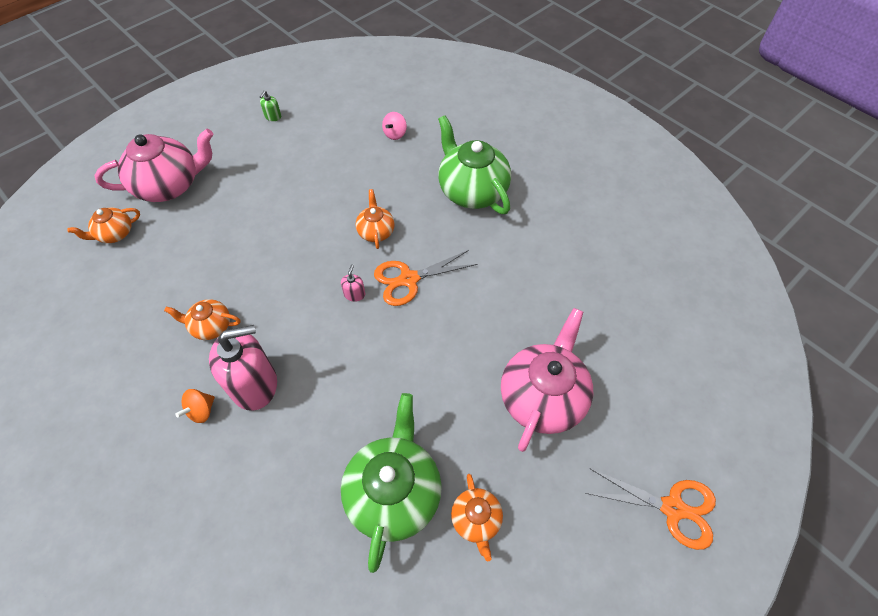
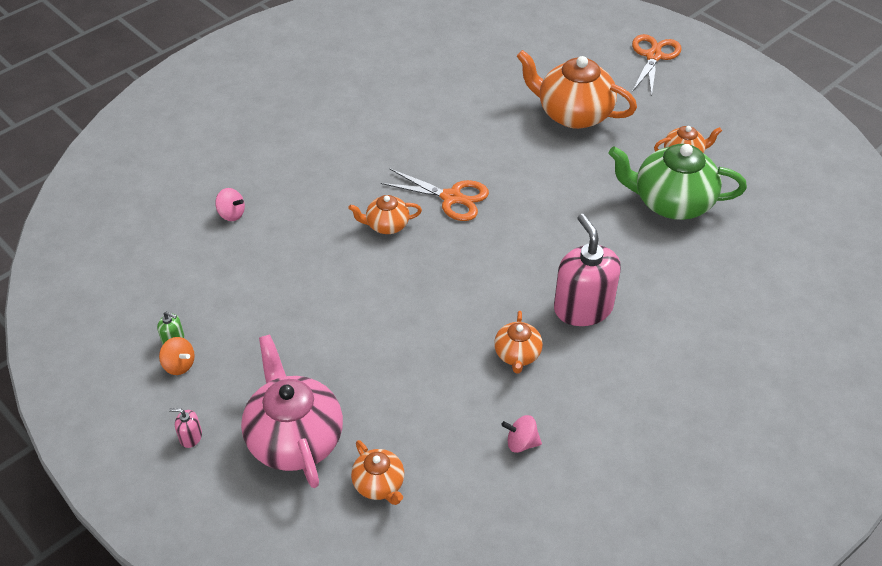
camera: 90 degrees left, 10 degrees down
(120, 325) = (521, 443): none -> pink spinning top
(201, 411) = (617, 346): orange spinning top -> orange spinning top (179, 365)
(354, 294) = (471, 238): pink soap dispenser -> pink soap dispenser (190, 437)
(408, 279) = (451, 198): orange scissors -> orange scissors turned 45 degrees counterclockwise
(472, 191) = (332, 150): green teapot -> none
(542, 397) = (573, 114): pink teapot -> orange teapot

